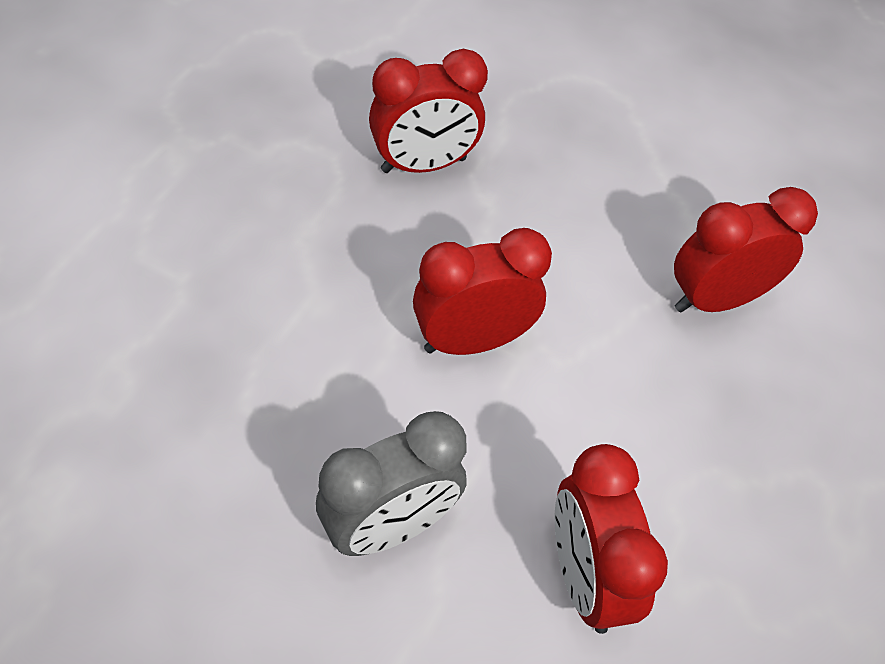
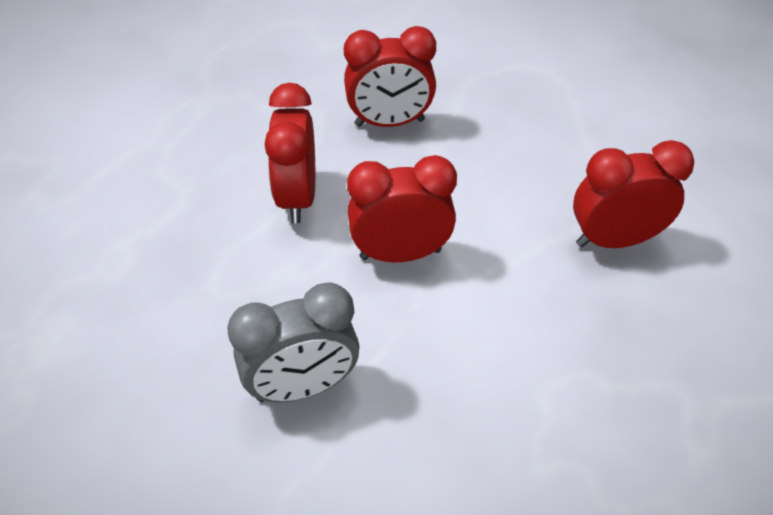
camera: 15 degrees right, 5 degrees down
(585, 577) = (456, 445): red clock -> red clock (297, 197)

